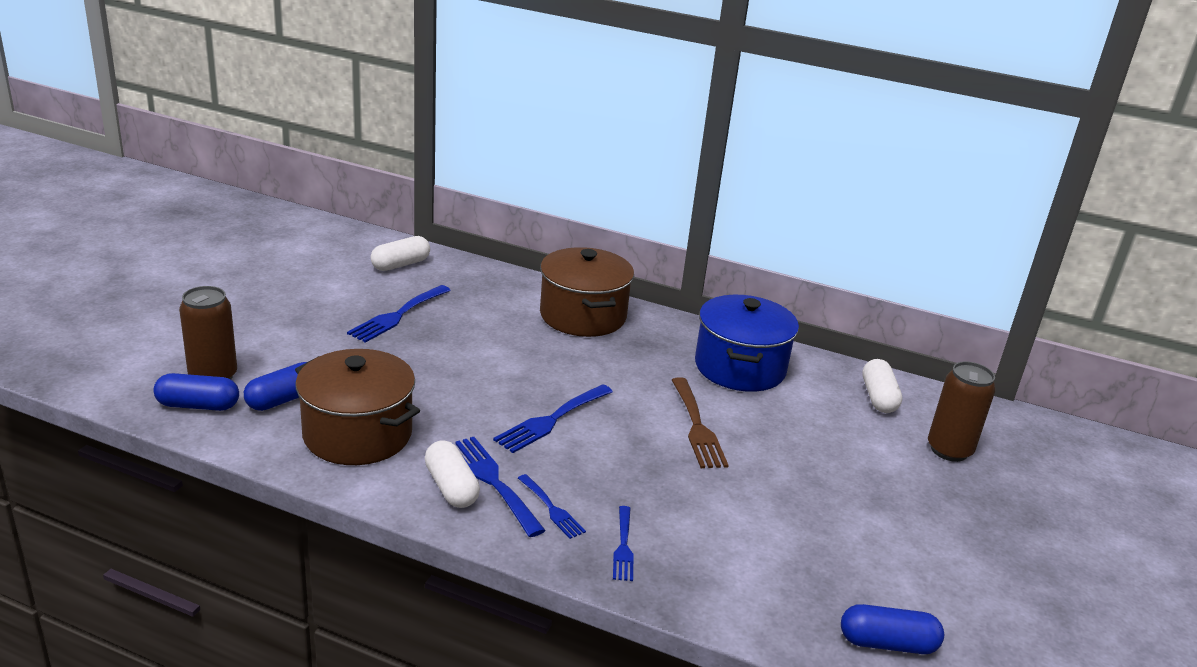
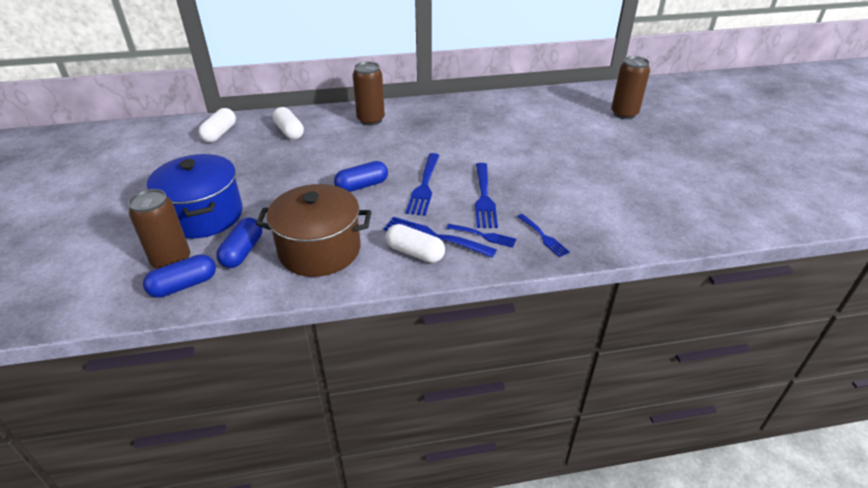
camera: 30 degrees left, 10 degrees up
(397, 315) = (256, 165): blue fork -> blue fork (484, 198)
(583, 316) = (371, 120): brown pot -> brown can
(697, 427) = (503, 155): brown fork -> none
(740, 367) = (486, 114): blue pot -> blue pot (204, 215)
(878, 397) = (566, 101): white capsule -> white capsule (289, 131)
(887, 643) = (708, 219): blue capsule -> blue capsule (362, 186)

